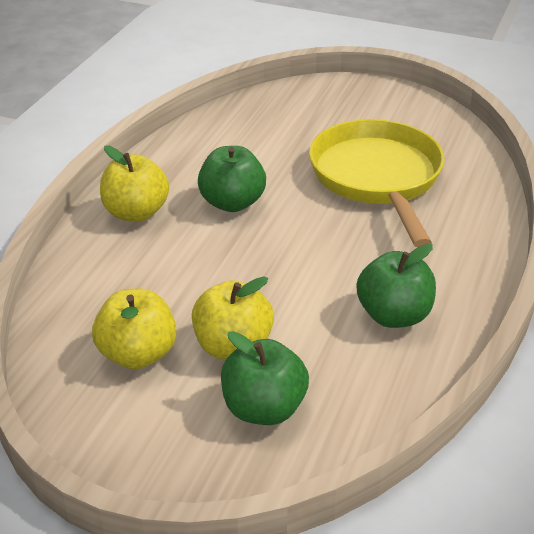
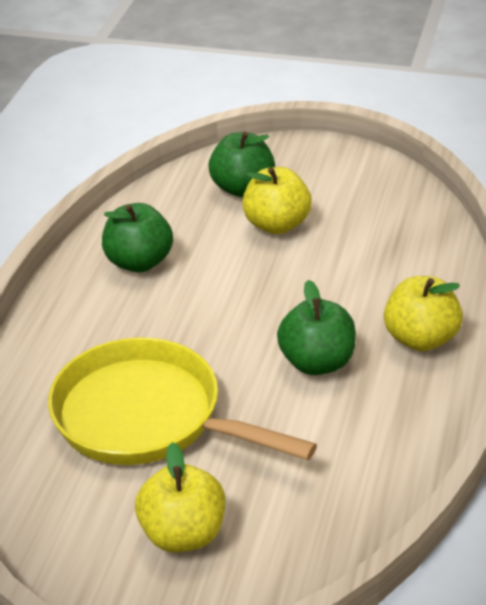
camera: 175 degrees right, 0 degrees up
(137, 354) = (354, 212): yellow apple -> yellow apple (183, 534)
(377, 178) = (147, 417): yellow pan -> yellow pan turned 135 degrees clockwise

